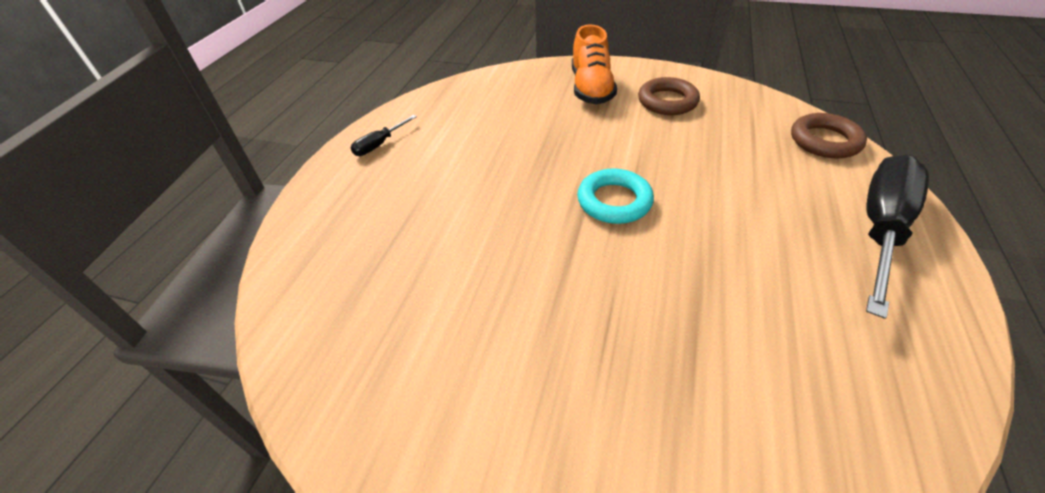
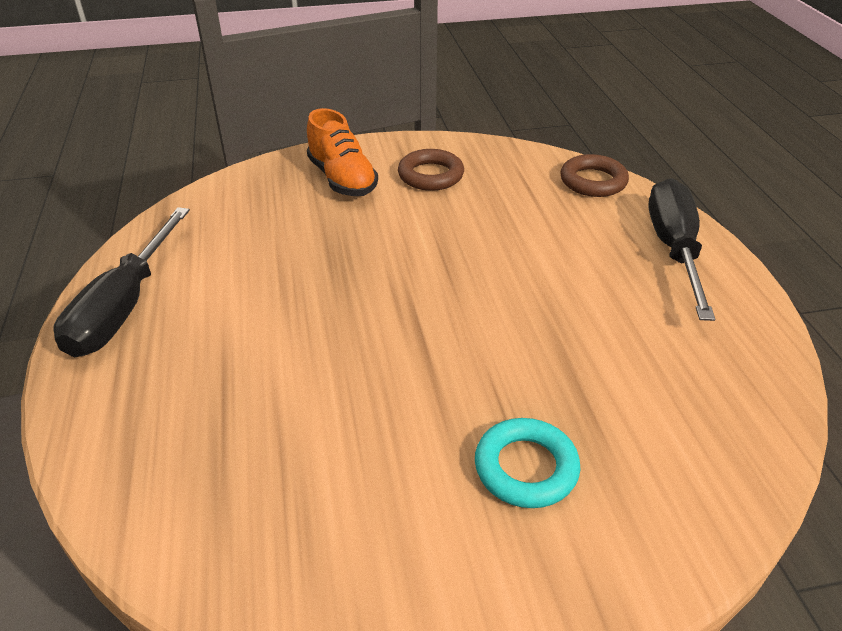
camera: 30 degrees left, 5 degrees down
(379, 144) = (124, 307): black screwdriver -> black screwdriver, size x2.22
(614, 201) = (438, 292): turquoise ring -> turquoise ring (526, 468)

